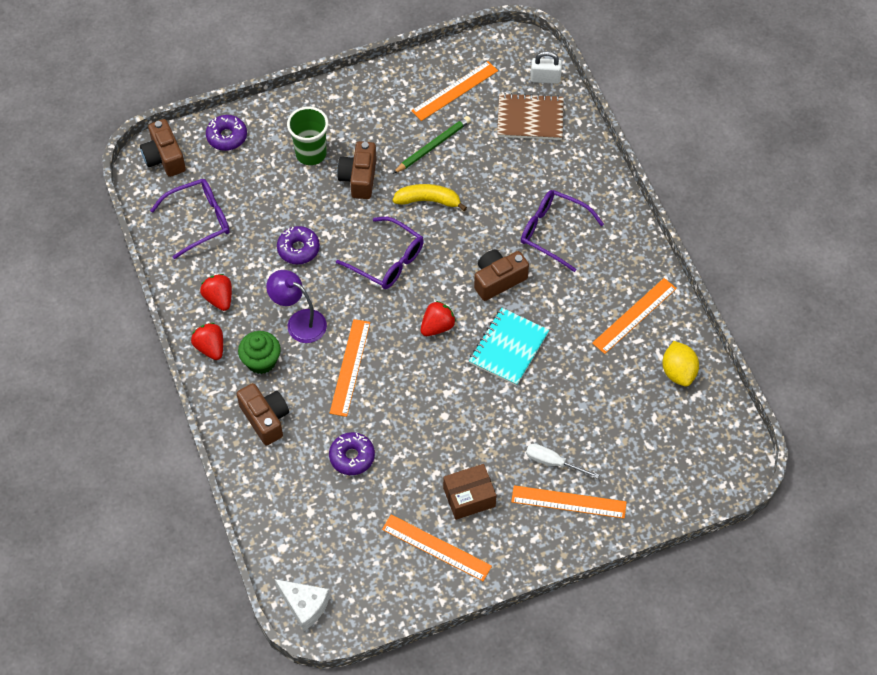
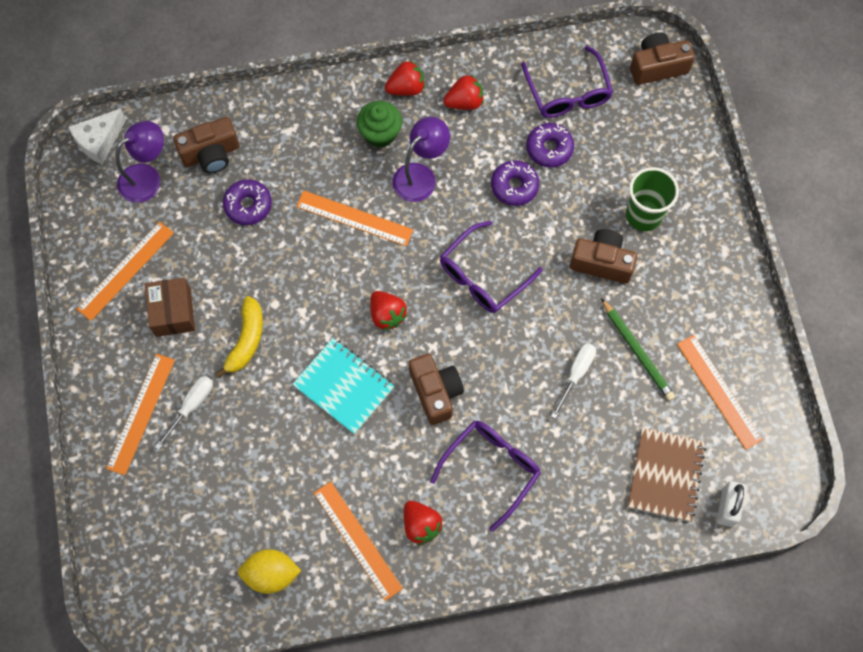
camera: 100 degrees right, 10 degrees up
(227, 137) = (678, 131): purple donut -> purple donut (549, 148)
(265, 418) = (311, 130): brown camera -> brown camera (211, 154)
(337, 551) = (147, 178): none -> purple lamp
(428, 200) = (559, 333): yellow banana -> yellow banana (246, 340)
(461, 185) = (576, 374): none -> white screwdriver
(611, 273) = (421, 525): none -> red strawberry

